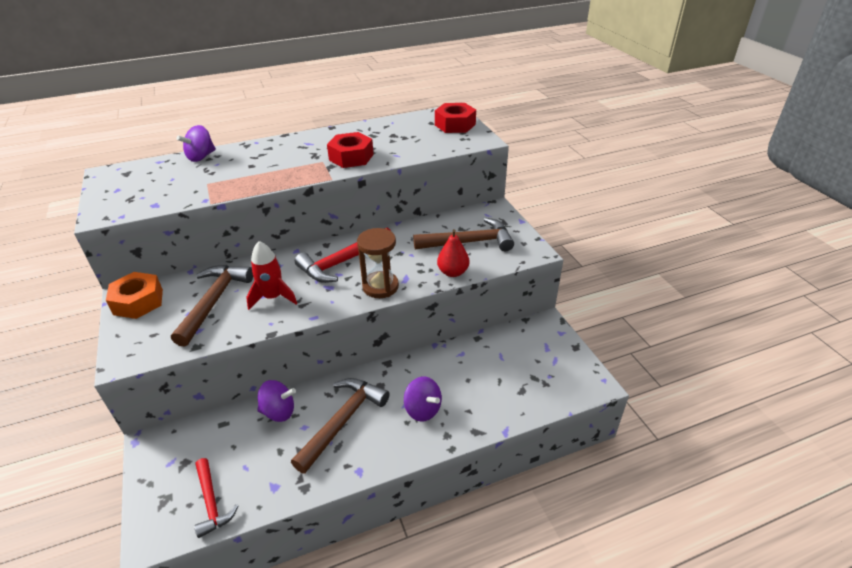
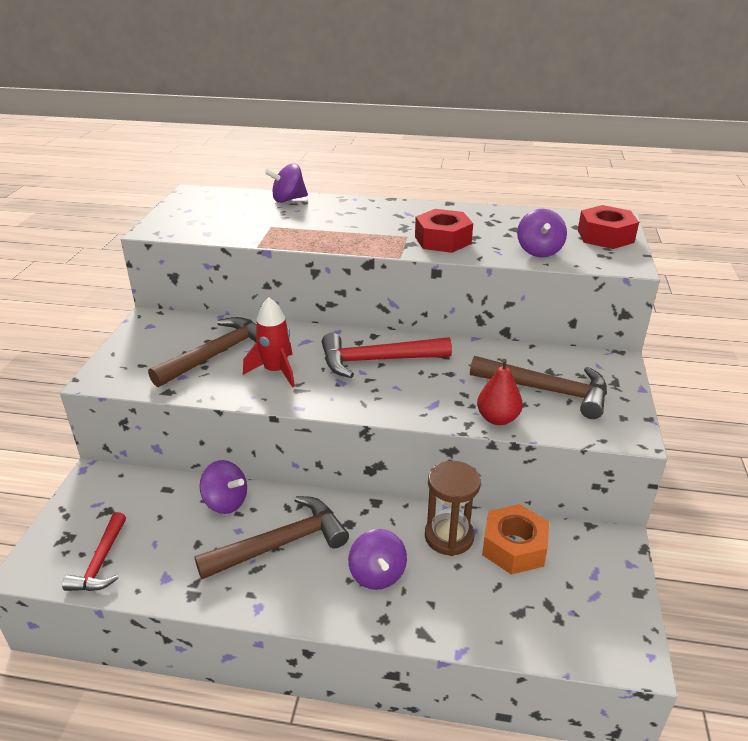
camera: 30 degrees right, 5 degrees down
(138, 302) = (153, 329): orange nut -> orange nut (514, 547)
(380, 286) = (397, 403): brown hourglass -> brown hourglass (449, 536)
(422, 147) = (539, 251): none -> purple spinning top

